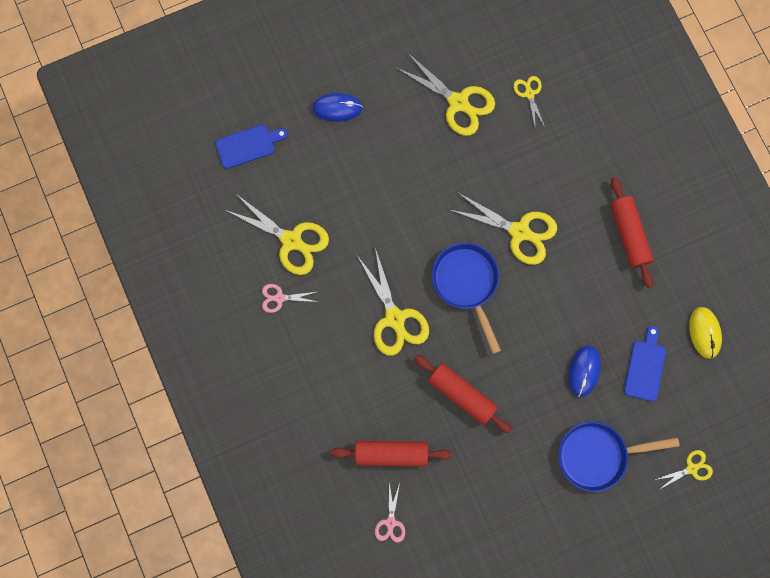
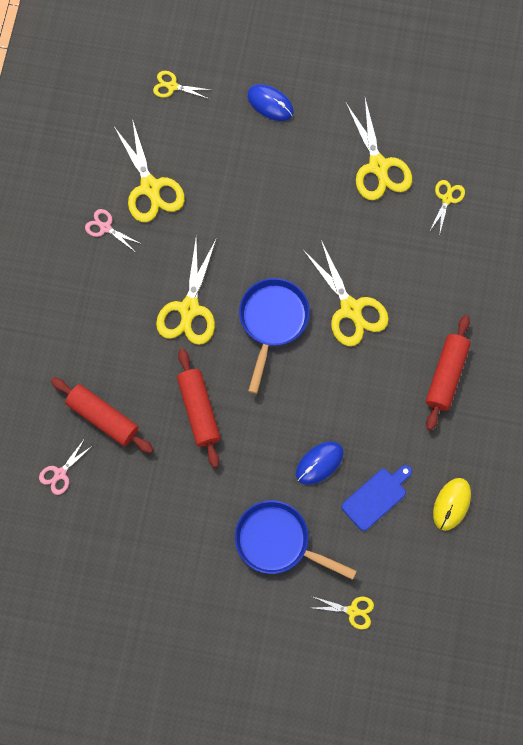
camera: 35 degrees right, 5 degrees down
(248, 145) = (172, 86): blue cutting board -> yellow scissors

